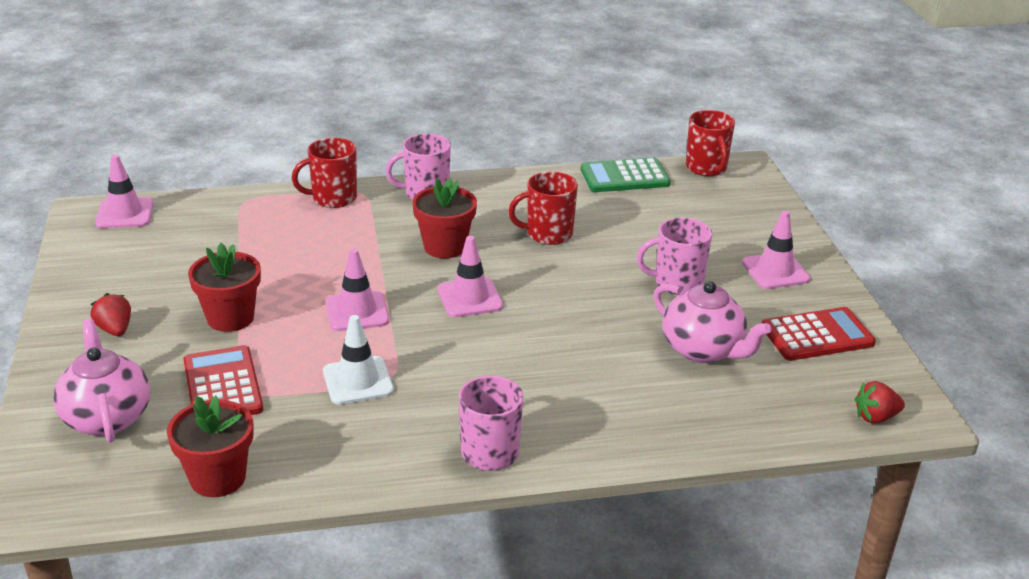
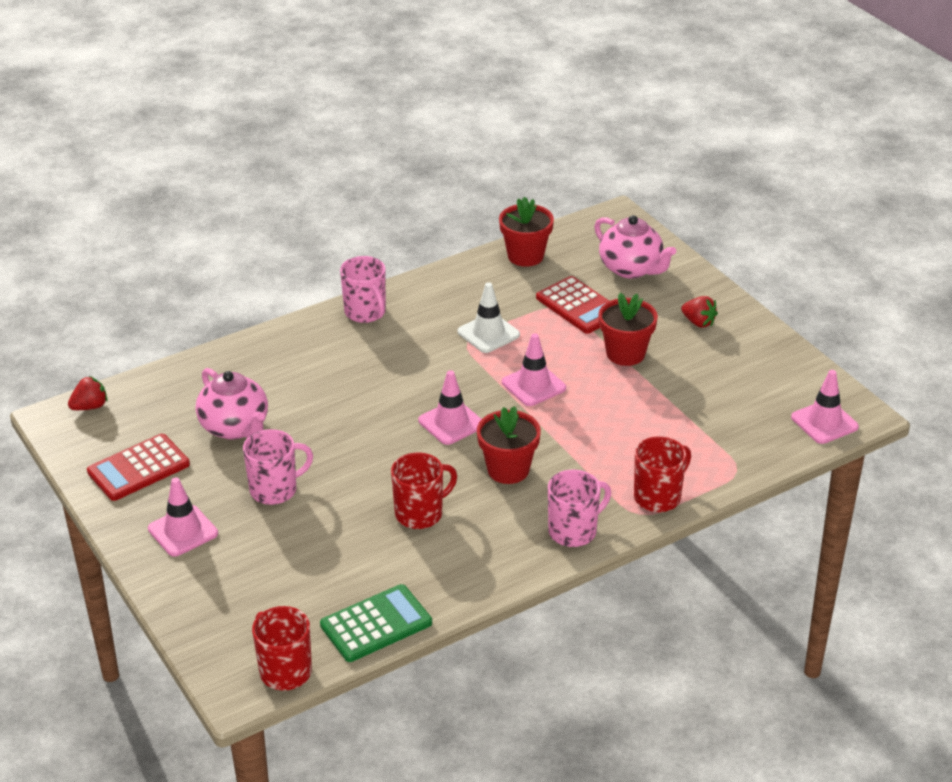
camera: 160 degrees right, 5 degrees up
(703, 350) = (235, 427): pink teapot -> pink teapot turned 150 degrees counterclockwise

